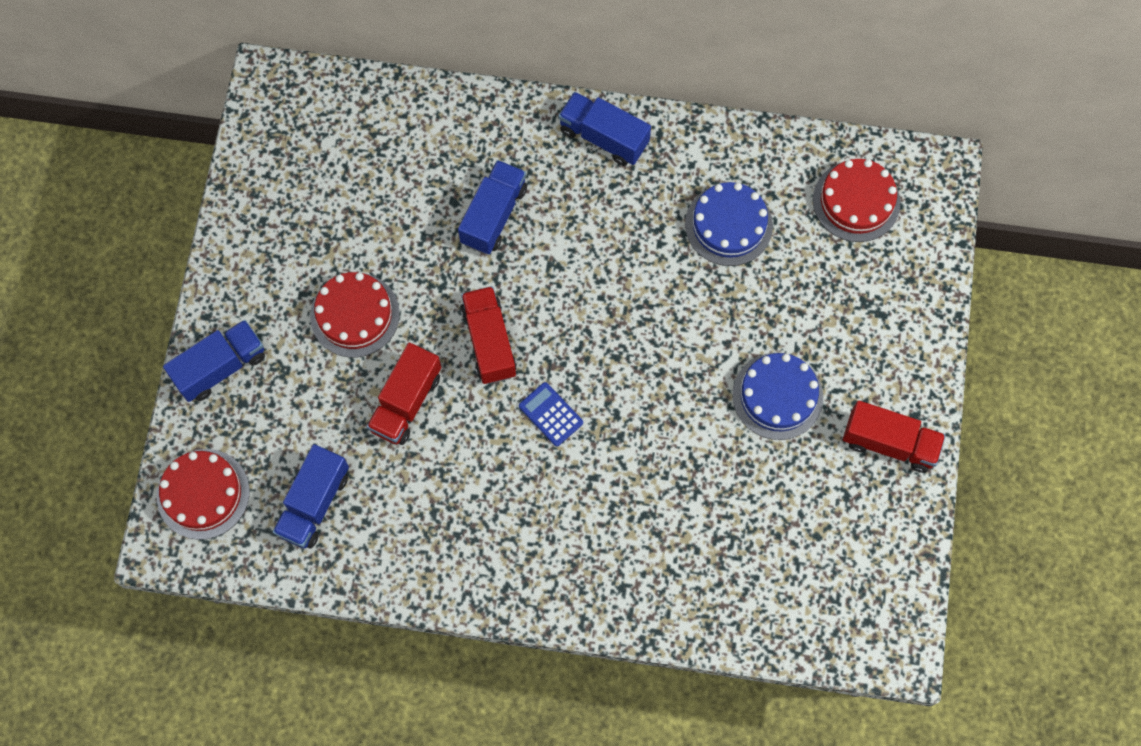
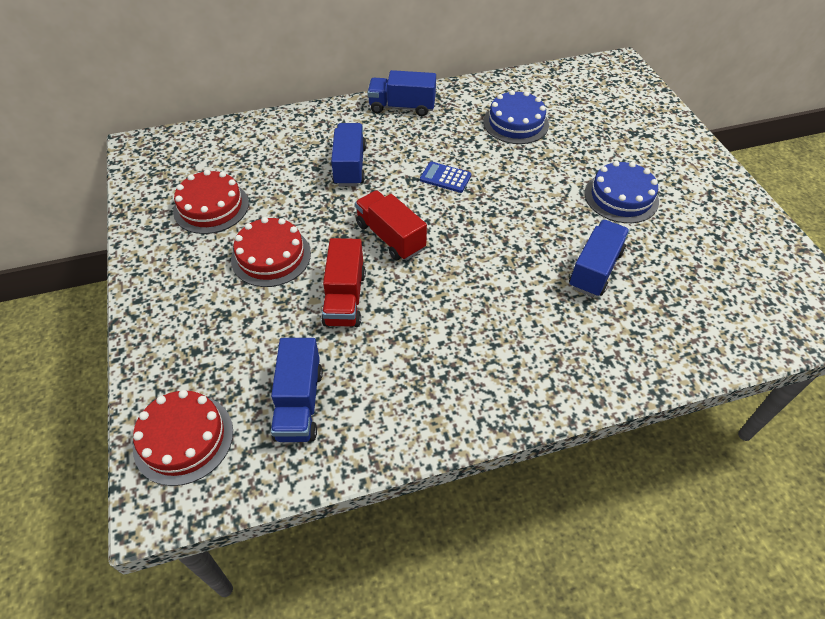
camera: 25 degrees left, 20 degrees down
(221, 367) = (165, 331): blue truck -> blue truck (595, 269)
(550, 414) = (467, 265): blue calculator -> blue calculator (445, 178)
(856, 201) = (585, 90): red cake -> red cake (211, 207)
(889, 443) = (716, 196): red truck -> none

